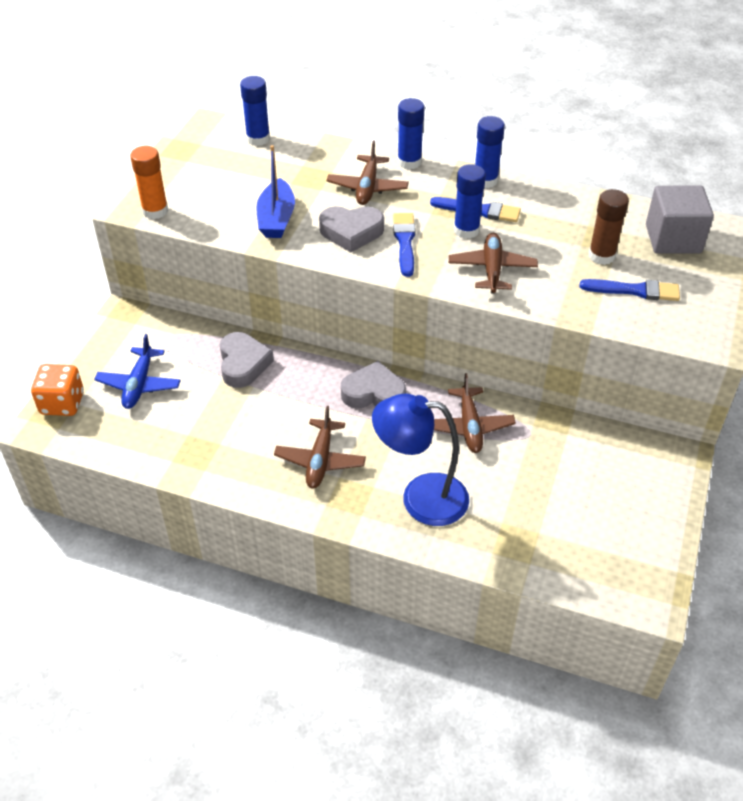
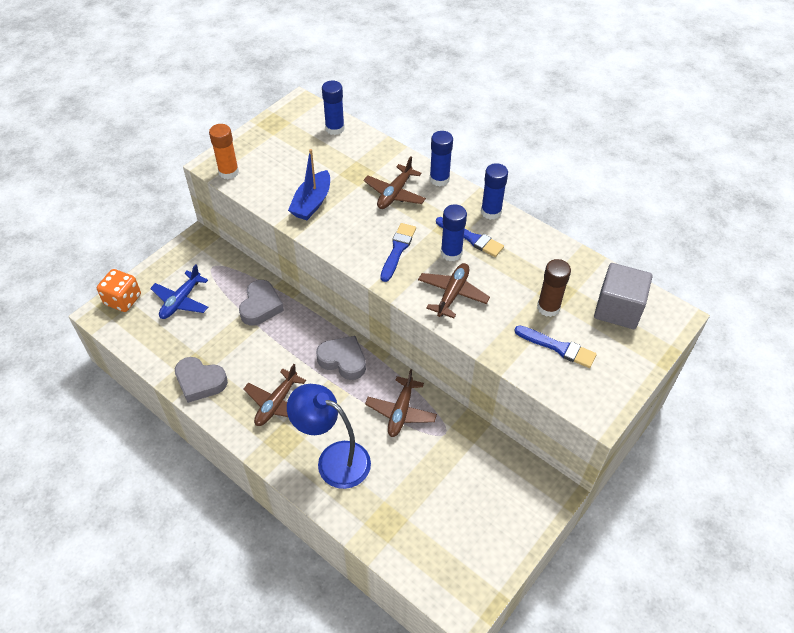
camera: 20 degrees right, 5 degrees up
(351, 232) = (361, 230): grey heart -> grey heart (200, 382)

